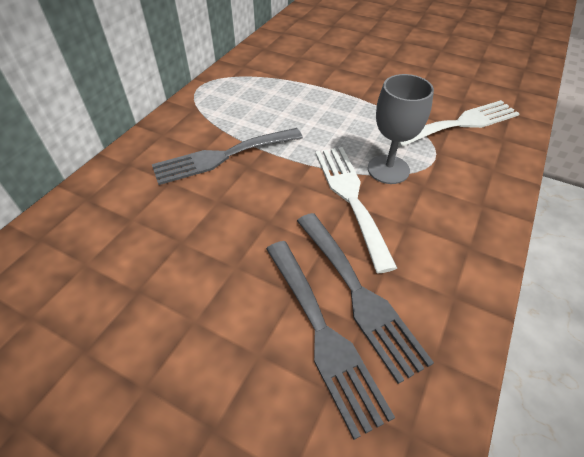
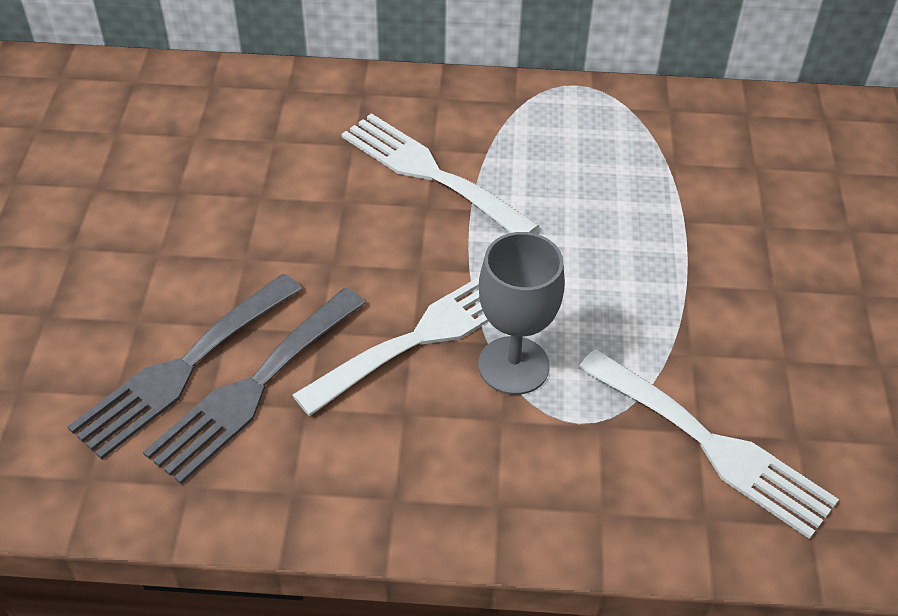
camera: 65 degrees right, 0 degrees up
(222, 156) = (430, 173): grey fork -> white fork

